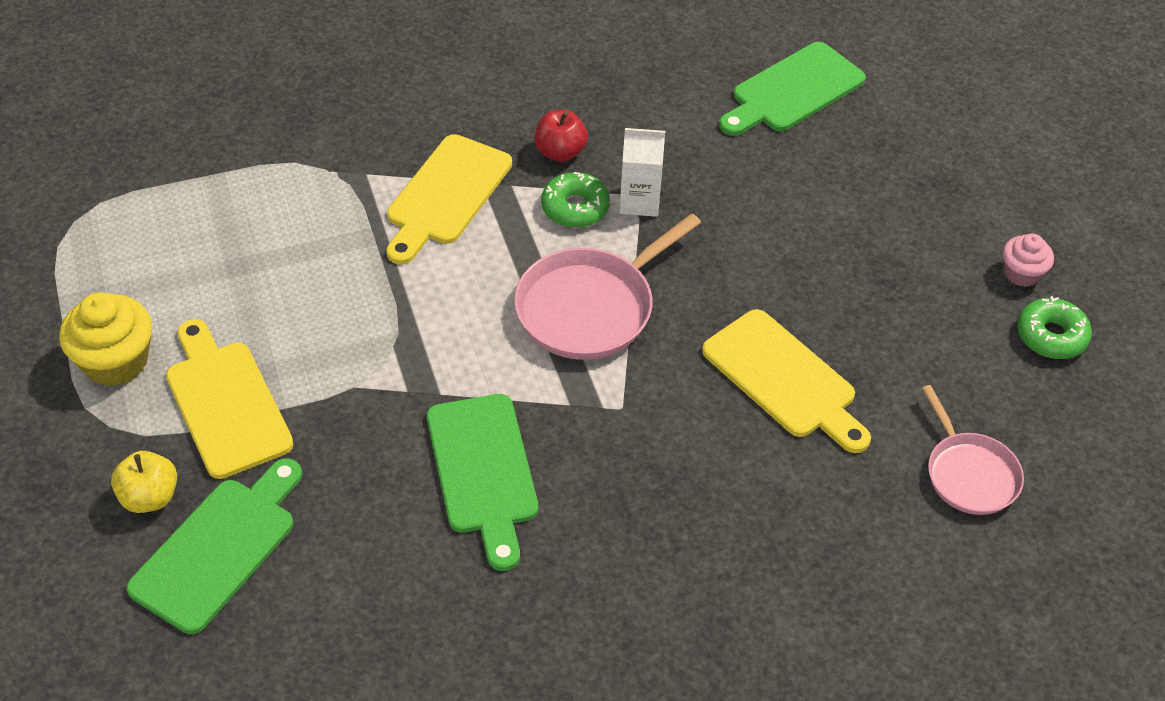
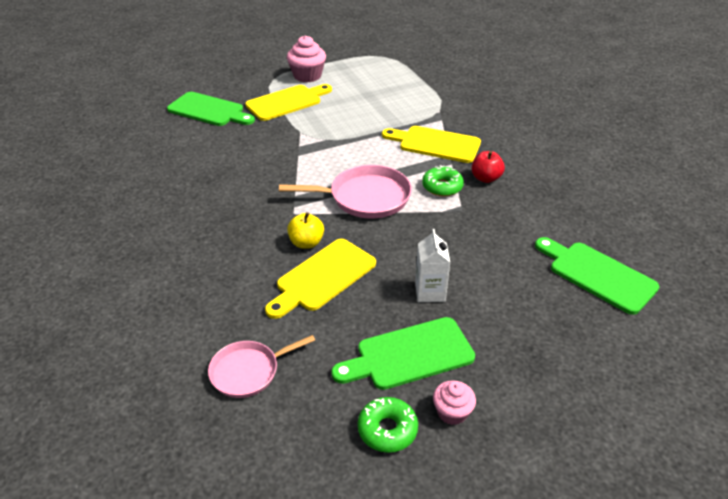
camera: 85 degrees right, 10 degrees down
(116, 361) = (307, 76): yellow cupcake -> pink cupcake
(150, 497) = (236, 92): yellow apple -> yellow apple (306, 243)
(483, 471) = (250, 172): green cutting board -> green cutting board (409, 355)
(590, 308) = (365, 197): pink pan -> pink pan turned 135 degrees clockwise
(639, 201) = (456, 210): white carton -> white carton (430, 292)

